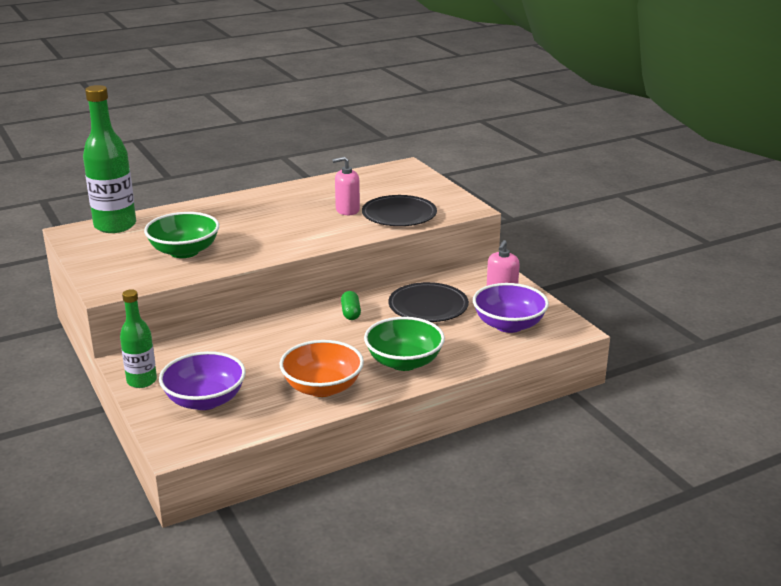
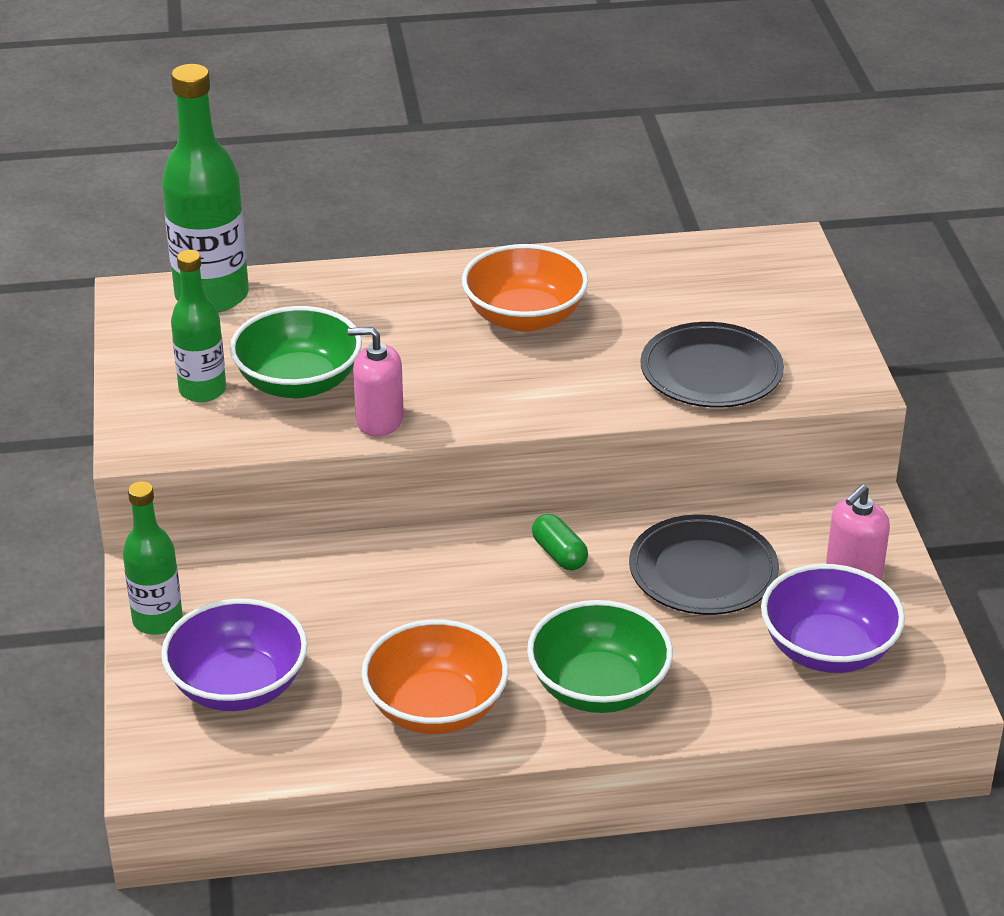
camera: 20 degrees right, 10 degrees up
(131, 263) = (202, 390): none -> green bottle
(291, 209) = (524, 317): none -> orange bowl
(347, 210) = (623, 340): pink soap dispenser -> pink soap dispenser (379, 420)
(350, 313) = (559, 554): green capsule -> green capsule turned 45 degrees counterclockwise

